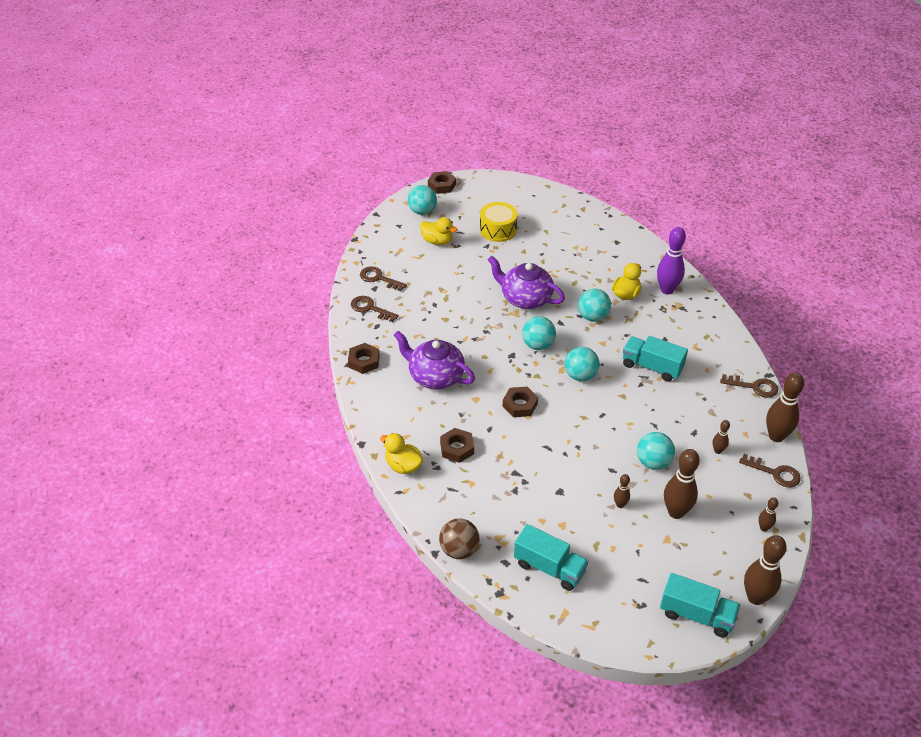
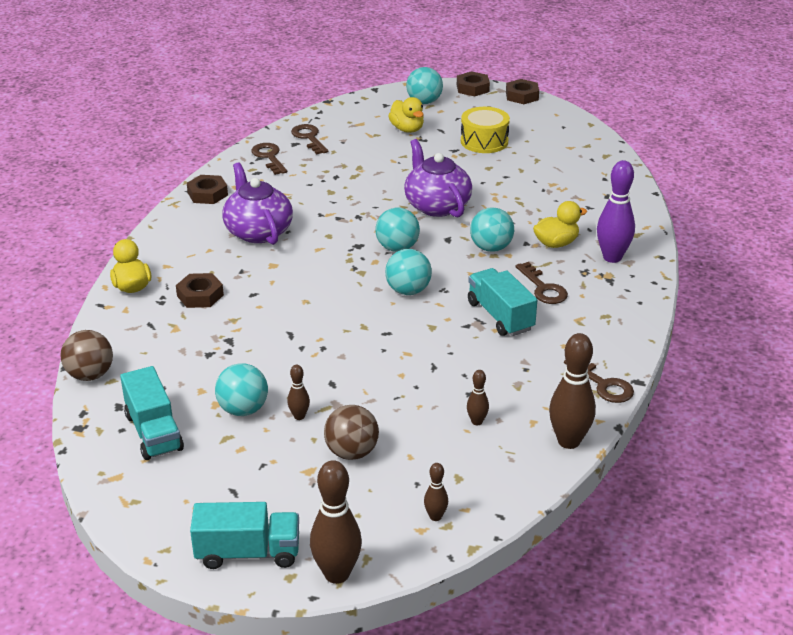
camera: 35 degrees right, 10 degrees down
(520, 405) = (310, 288): brown nut -> brown nut (522, 96)
(653, 462) = (386, 397): turquoise ball -> turquoise ball (243, 409)
(676, 512) = (351, 452): brown bowling pin -> brown ball
(696, 615) = (248, 553): turquoise truck -> turquoise truck turned 60 degrees counterclockwise
(775, 473) = (520, 474): brown key -> brown key (543, 288)

